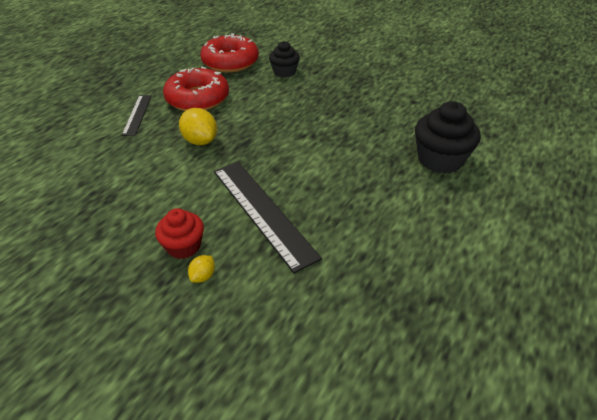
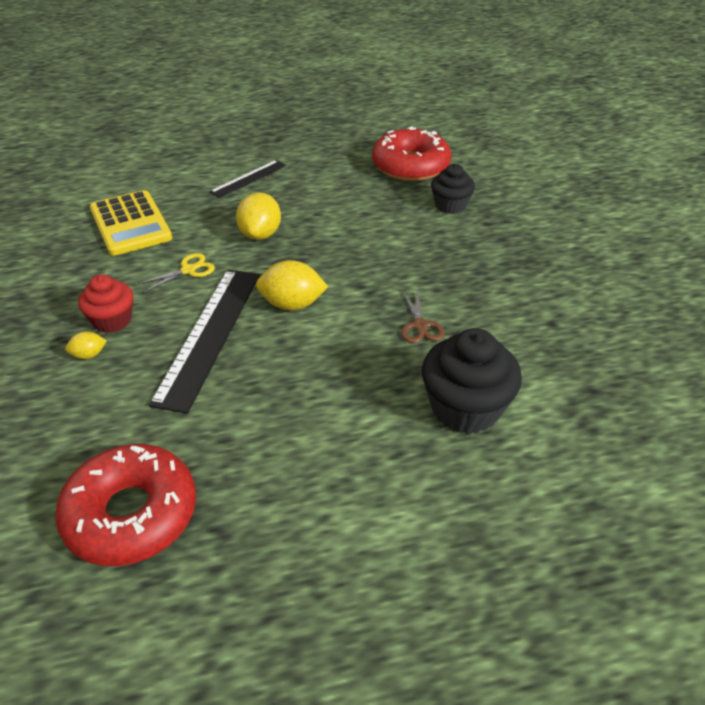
camera: 45 degrees right, 0 degrees up
(93, 184) = (131, 224): none -> yellow calculator
(186, 186) = (188, 270): none -> yellow scissors
(197, 98) = (321, 190): red donut -> red donut (131, 514)
(283, 166) = (292, 304): none -> yellow lemon
(363, 136) = (420, 325): none -> brown scissors

